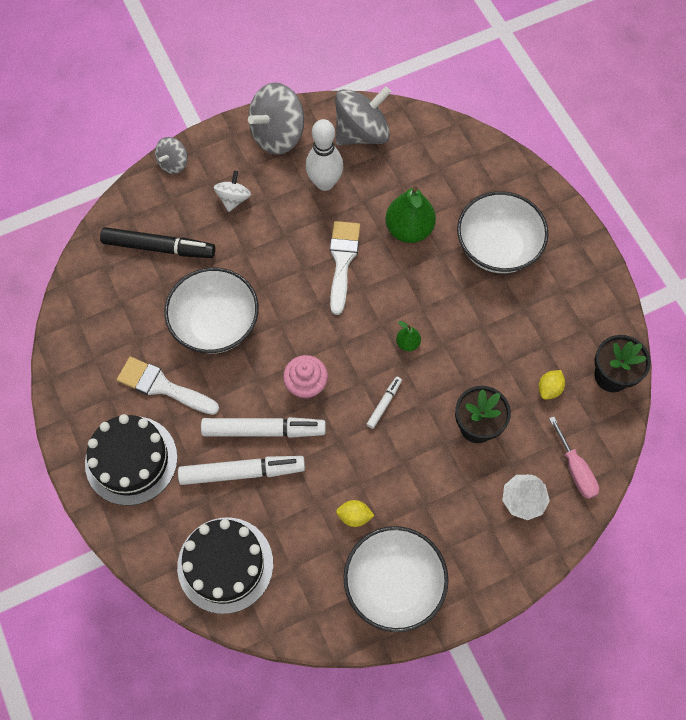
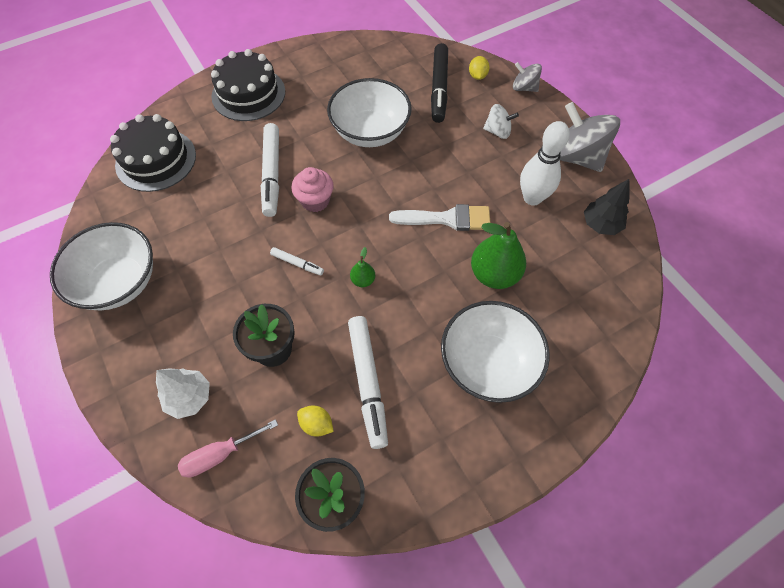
camera: 85 degrees right, 5 degrees down
(162, 386) = (311, 105): white brush -> none
(242, 472) = (234, 163): white marker -> white marker (368, 382)
(354, 516) = (187, 247): yellow lemon -> yellow lemon (477, 76)
(362, 133) = (600, 225): grey spinning top -> black tree

